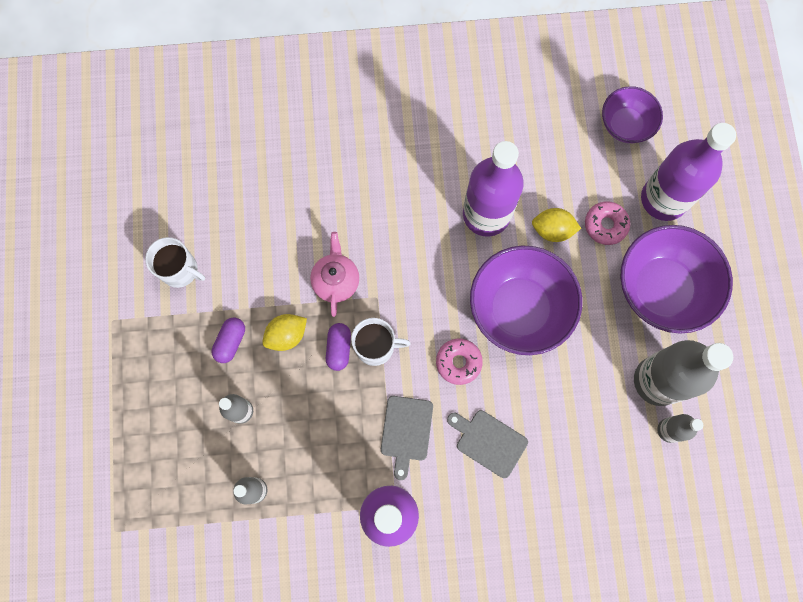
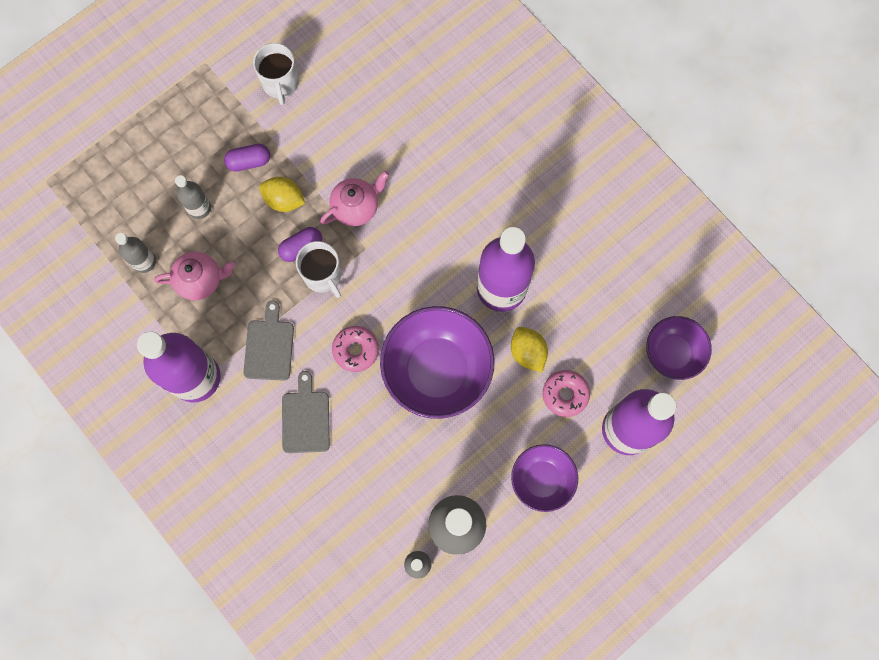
camera: 55 degrees right, 0 degrees up
(307, 452) = (200, 280): none -> pink teapot
(406, 431) = (269, 346): grey cutting board -> grey cutting board turned 120 degrees clockwise
(662, 289) = (542, 479): purple bowl -> purple bowl, size x0.58

